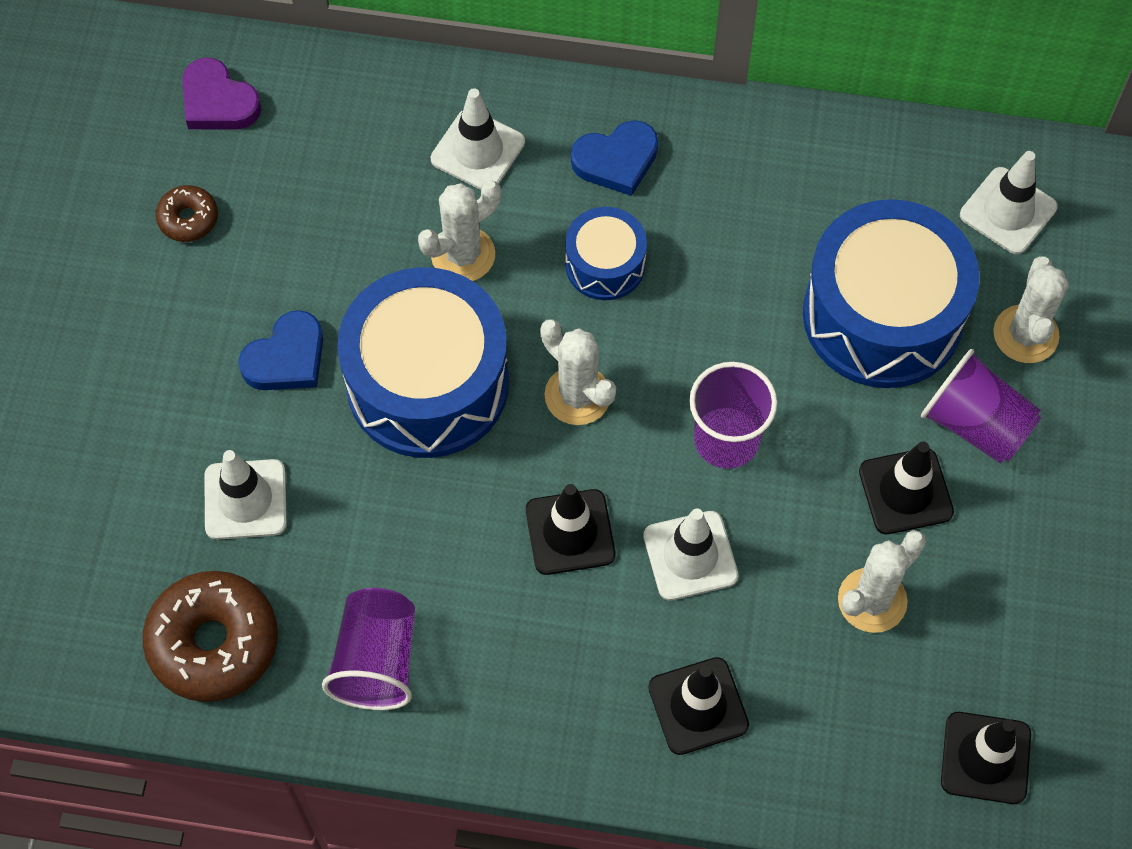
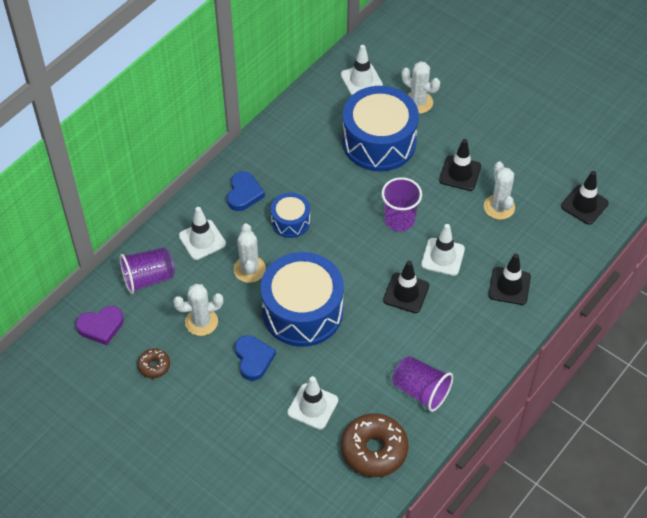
camera: 60 degrees left, 10 degrees down
(577, 395) = (345, 260): white cactus -> white cactus (201, 322)
(975, 424) = (446, 137): purple cup -> purple cup (148, 278)

